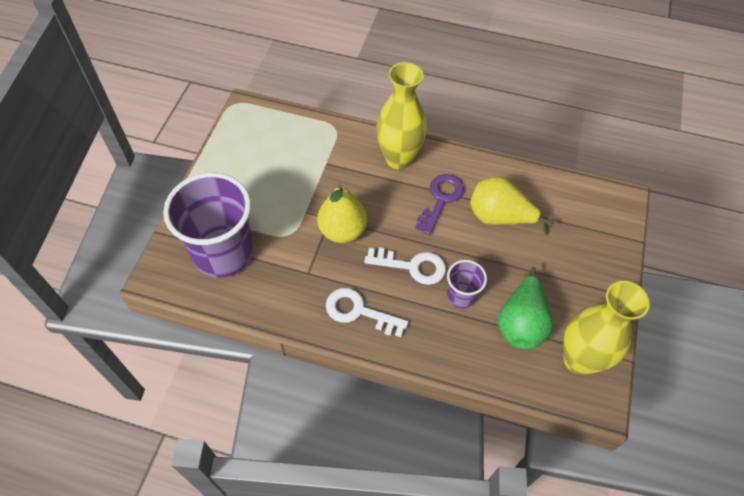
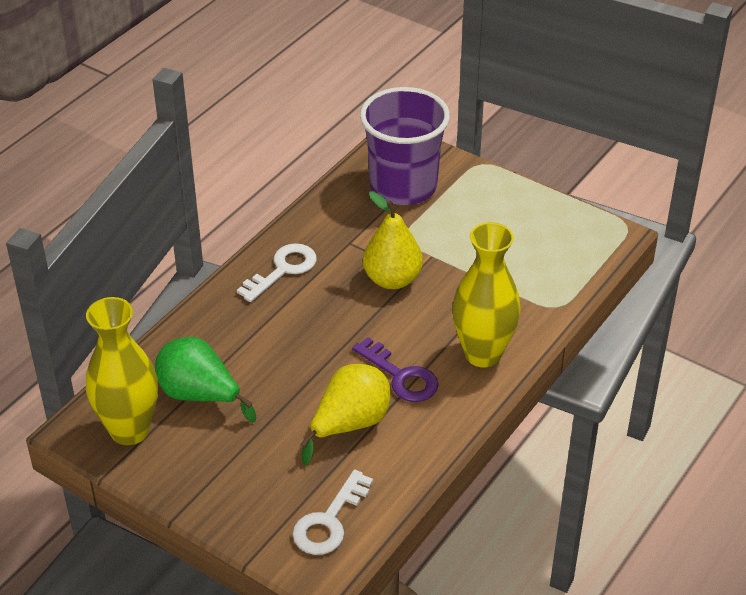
camera: 110 degrees right, 15 degrees down
(412, 266) = (317, 325): white key -> white key (329, 521)
(461, 296) = (260, 355): purple cup -> none

